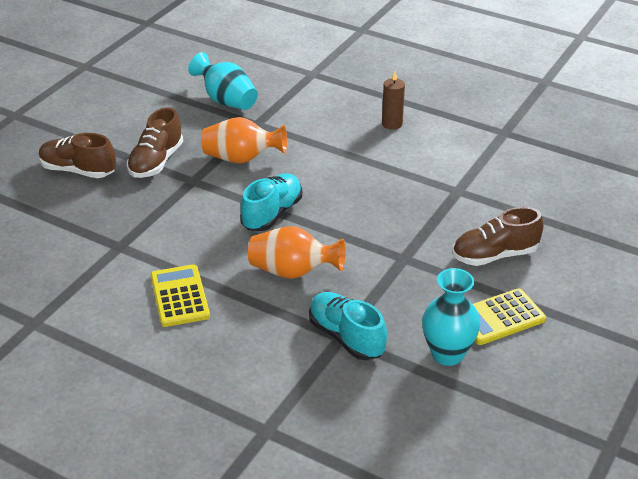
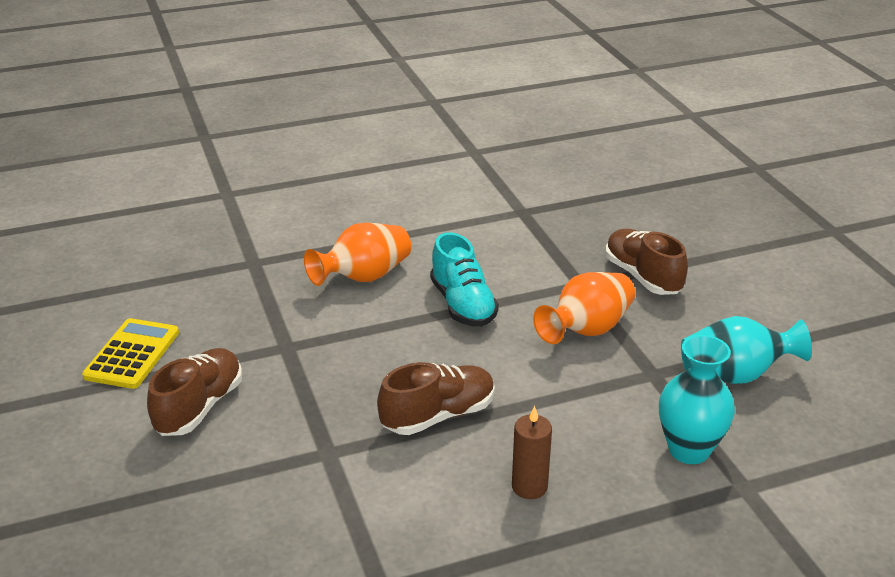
camera: 130 degrees right, 5 degrees down
(78, 170) = (676, 231): brown shoe -> brown shoe (438, 416)
(179, 296) = (415, 214): yellow calculator -> none
(346, 337) = (249, 265): turquoise shoe -> none
(447, 354) = (149, 302): turquoise vase -> turquoise vase (689, 450)

